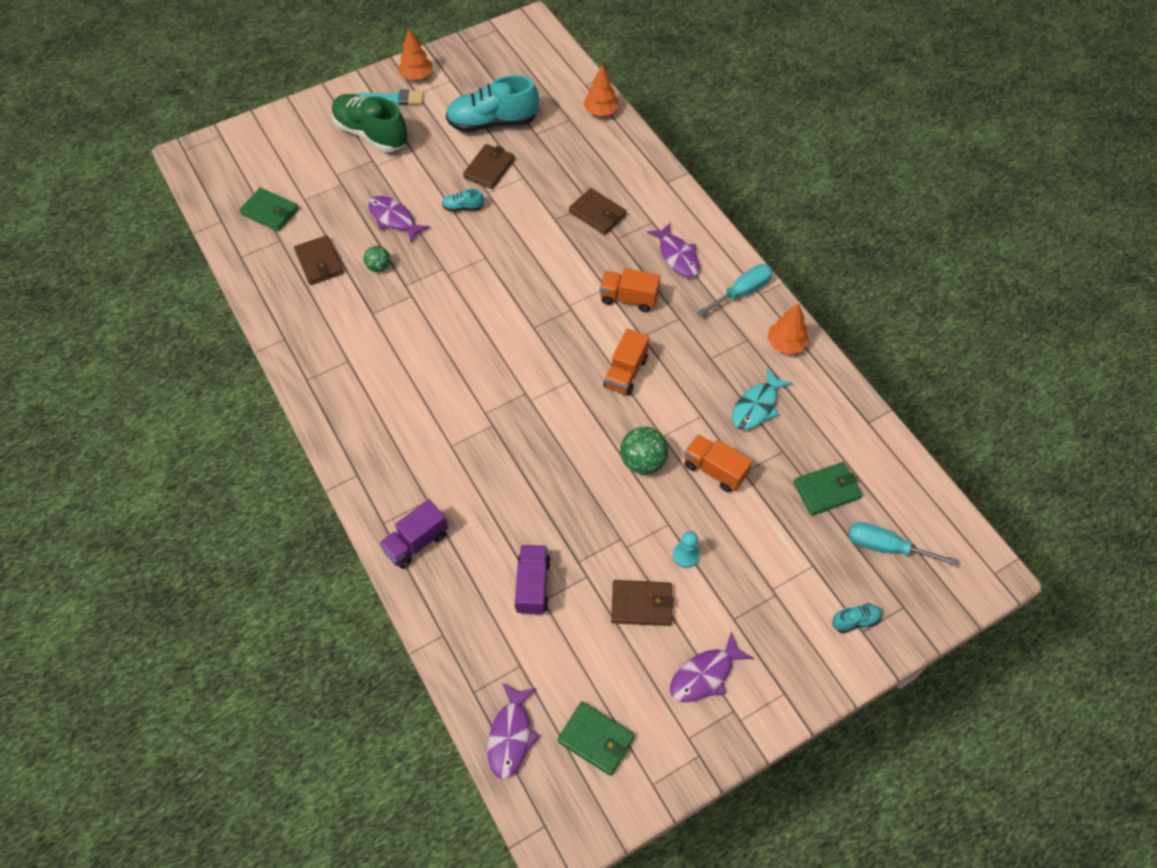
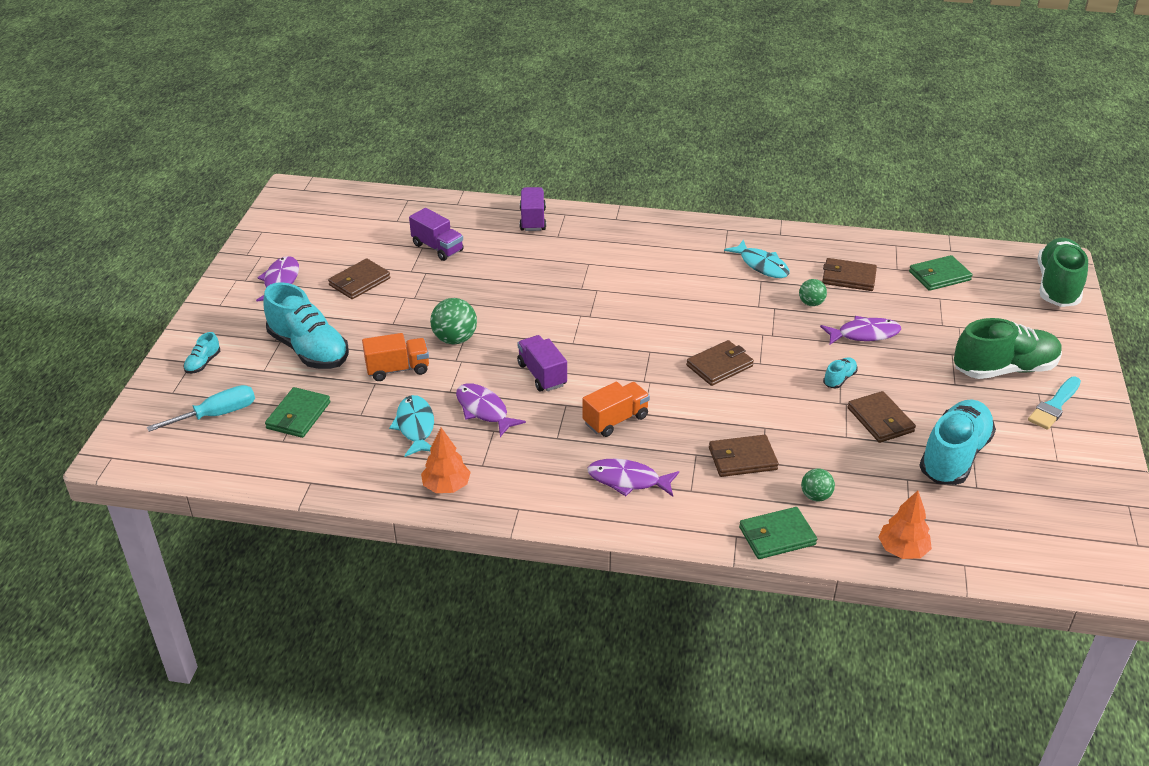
camera: 130 degrees right, 20 degrees down
(230, 144) = (1057, 286): none -> green shoe
(348, 324) = (761, 265): none -> turquoise fish
(416, 76) = (1084, 439): orange tree -> none
(511, 277) = (719, 366): none -> brown wallet
(511, 736) = (364, 200): purple fish -> purple fish (484, 410)
(595, 165) = (815, 496): none -> green ball
(596, 739) = (315, 225): green wallet -> green wallet (777, 536)
(625, 373) = (542, 375): orange truck -> purple truck
(686, 555) = (360, 318): turquoise pawn -> none
(742, 292) = (535, 497): turquoise screwdriver -> none
(759, 555) = (309, 350): none -> turquoise shoe

